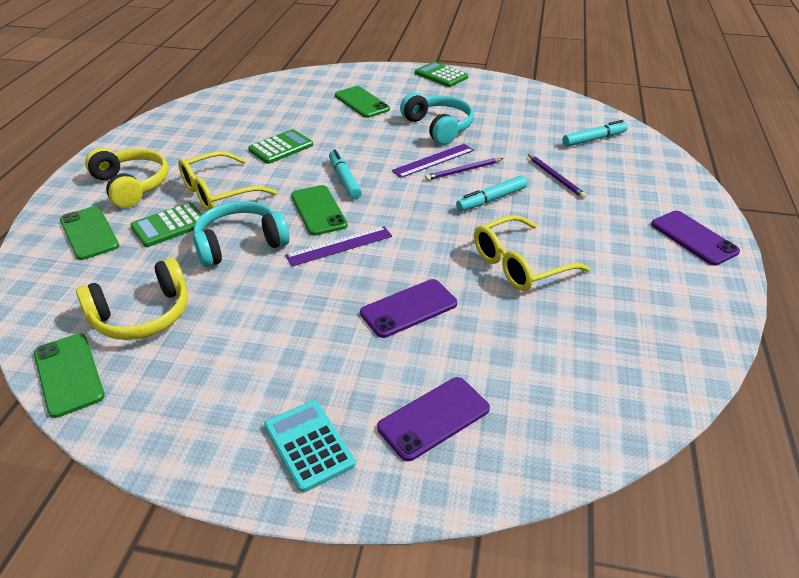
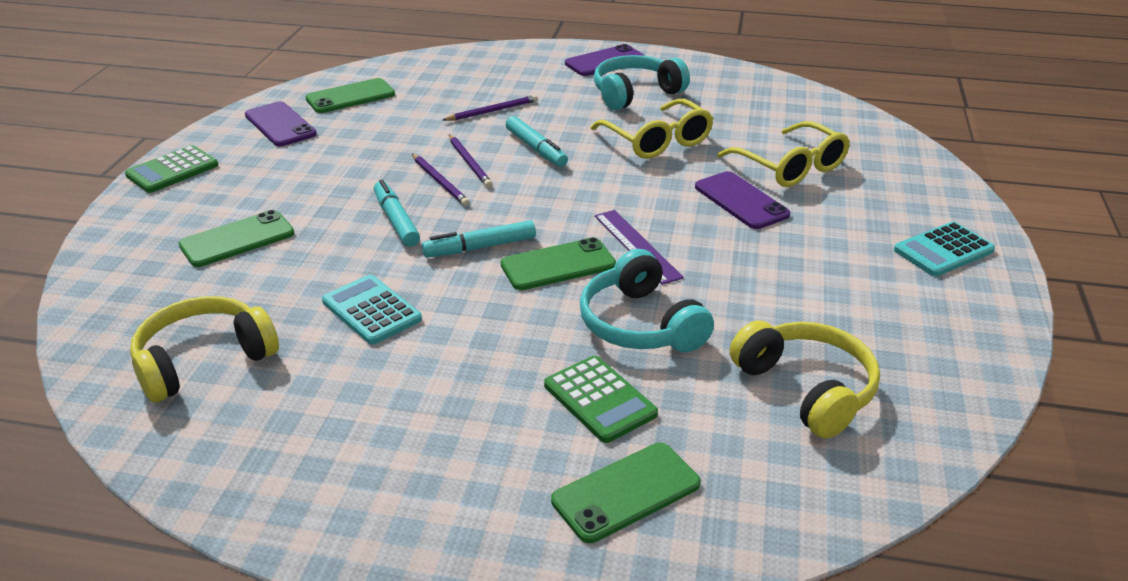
camera: 90 degrees left, 5 degrees down
(68, 374) = (932, 432): green phone -> green phone (350, 97)
(131, 185) = (474, 471): yellow headphones -> yellow headphones (203, 361)
(219, 192) = (503, 360): yellow glasses -> yellow glasses (789, 166)
(281, 147) = (371, 310): green calculator -> turquoise calculator
(433, 160) = (440, 182): purple ruler -> purple pencil
(434, 418) = (881, 190): purple phone -> purple phone (280, 125)
(438, 127) = (347, 176): turquoise headphones -> turquoise headphones (635, 93)
(594, 139) = (410, 84): turquoise marker -> turquoise marker (396, 220)

